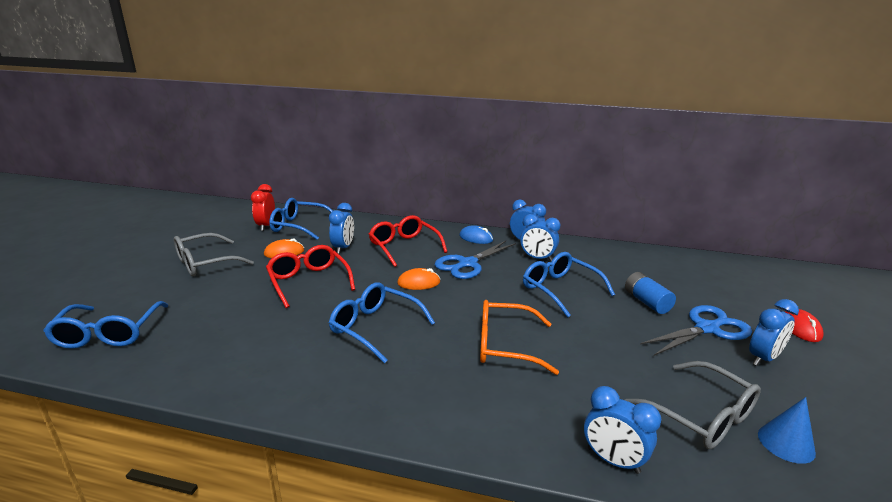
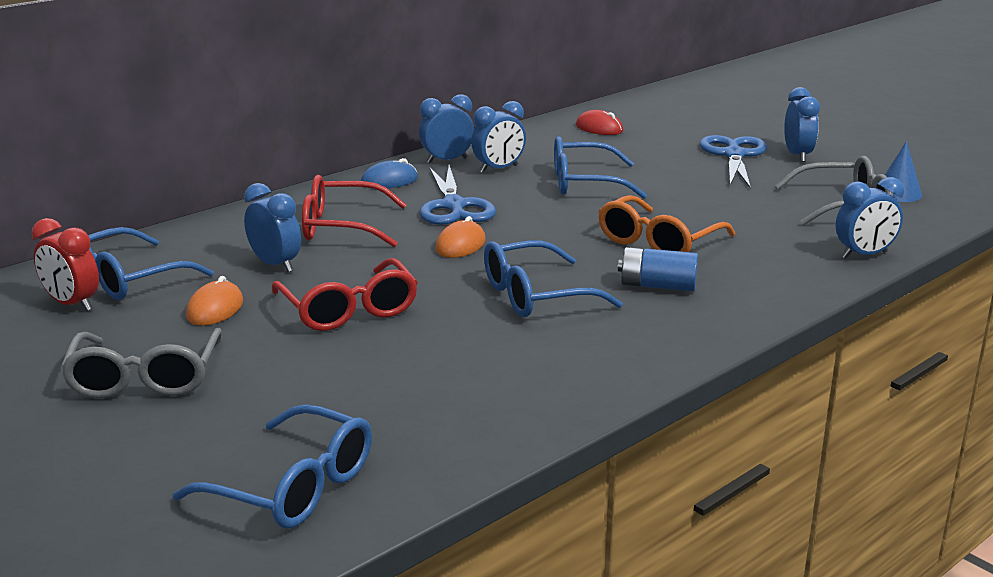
camera: 55 degrees left, 0 degrees up
(308, 281) = (349, 310): red glasses -> red glasses turned 120 degrees counterclockwise
(646, 302) = (661, 158): blue battery -> blue battery (657, 286)
(800, 328) = (773, 126): red mouse -> red mouse (599, 128)

